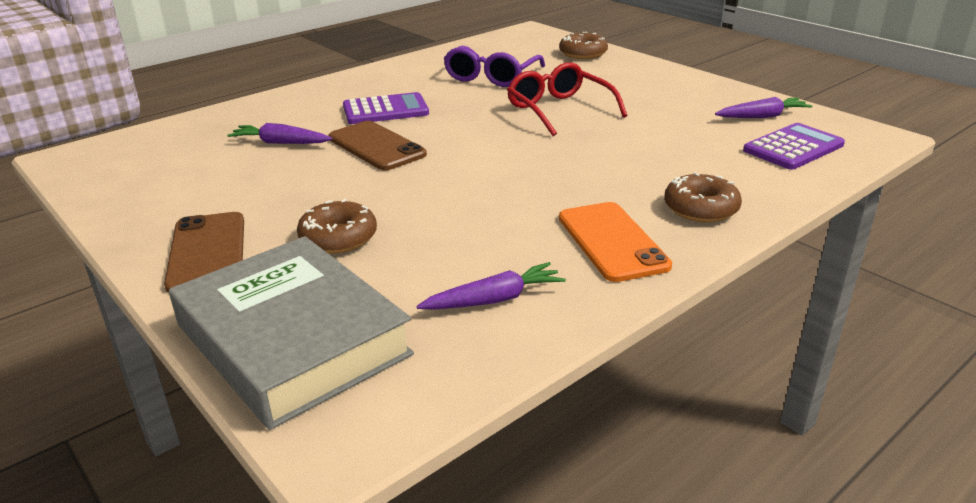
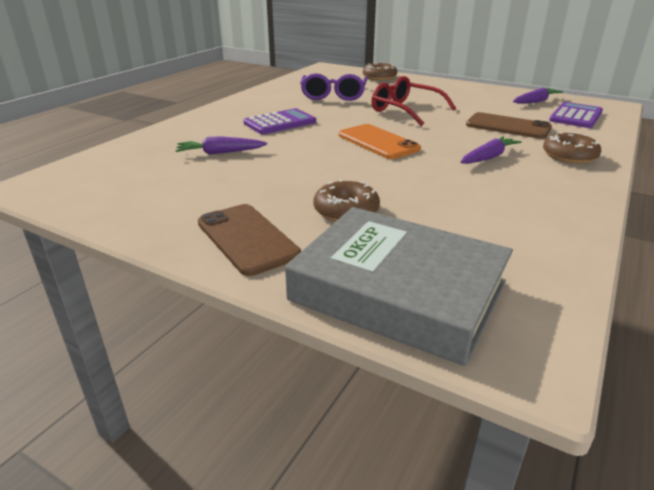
camera: 20 degrees left, 0 degrees up
(376, 146) = (301, 146): brown phone -> brown phone (508, 126)
(494, 299) = (513, 233): purple carrot -> purple carrot (488, 157)
(612, 241) = (541, 183): orange phone -> orange phone (378, 142)

